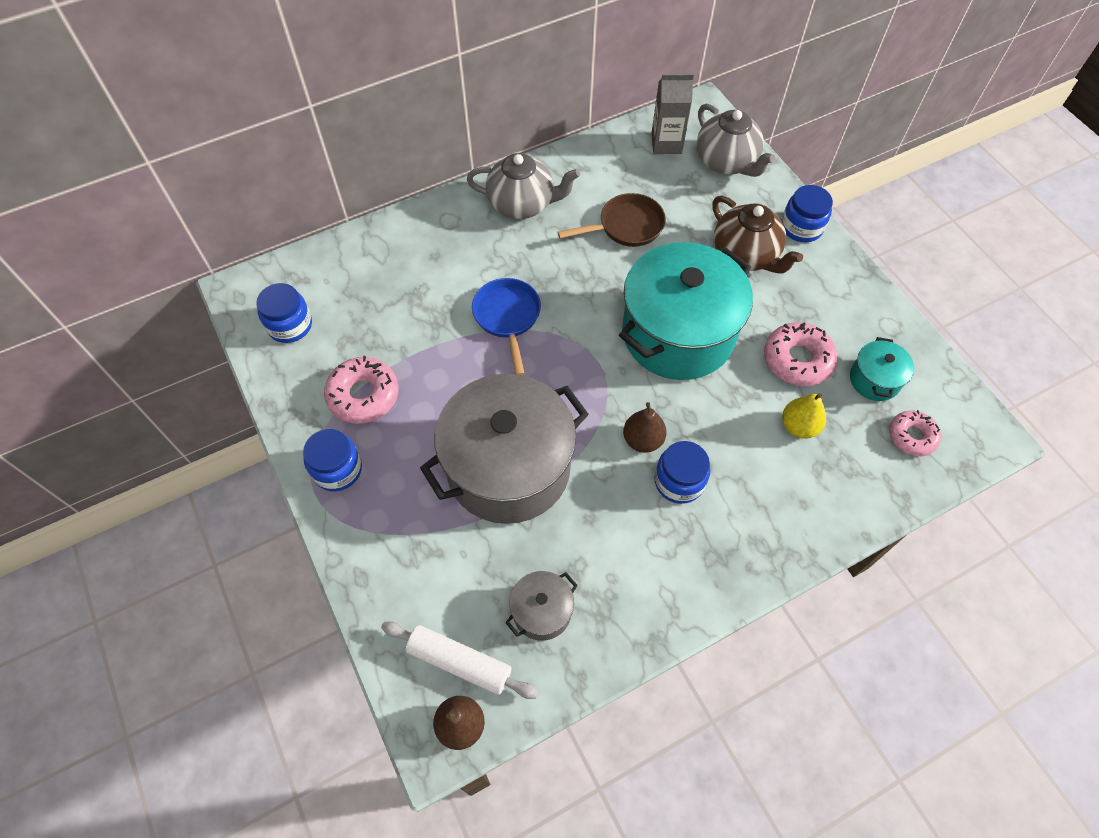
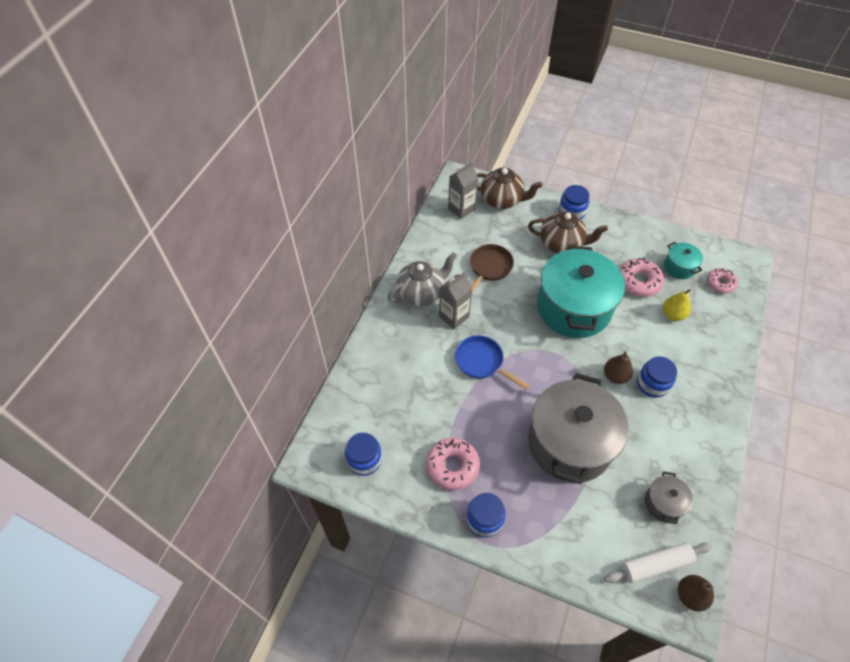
camera: 40 degrees left, 5 degrees down
(530, 251) = (454, 316): none -> grey carton
(726, 162) = (502, 200): grey teapot -> brown teapot

